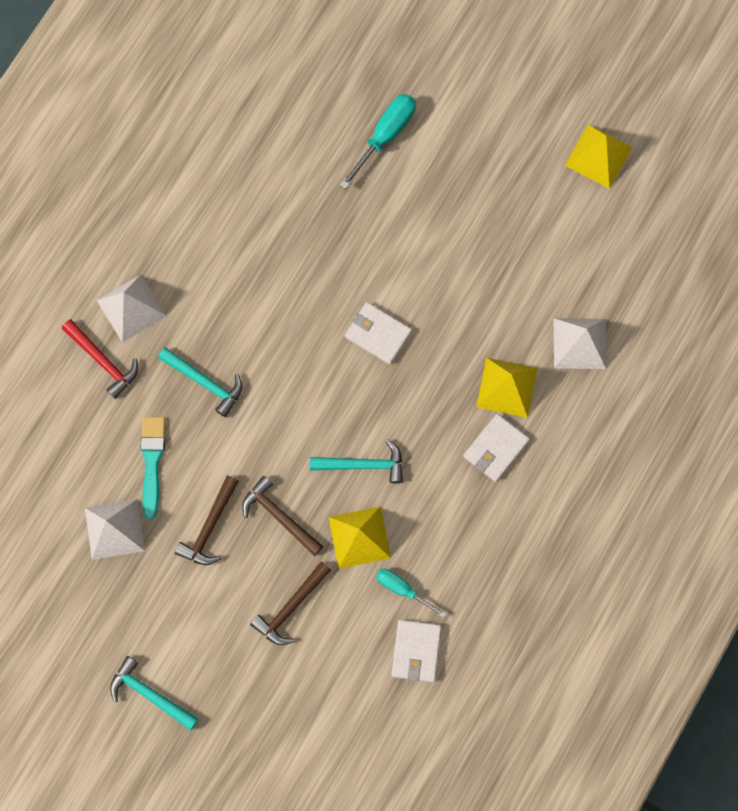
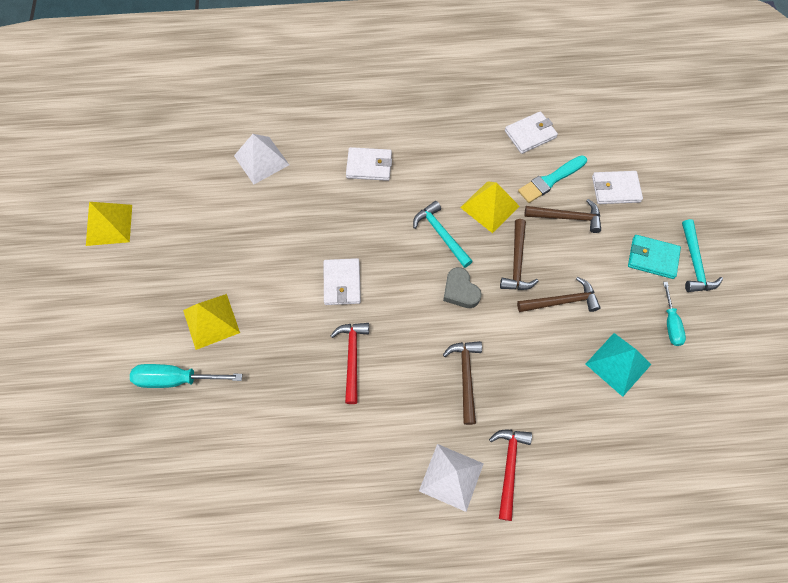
camera: 125 degrees left, 10 degrees down
(114, 529) = (618, 364): white pyramid -> turquoise pyramid
(152, 462) = (551, 372): turquoise brush -> turquoise brush (550, 180)
(186, 656) = (652, 258): none -> turquoise wallet
(205, 382) = (466, 377): turquoise hammer -> brown hammer
(285, 687) = (615, 189): none -> white wallet
(290, 439) = (460, 291): none -> grey heart
(296, 296) = (352, 357): none -> red hammer
(403, 589) = (500, 163): turquoise screwdriver -> turquoise screwdriver (670, 323)
(507, 387) = (322, 183): yellow pyramid -> yellow pyramid (211, 321)

